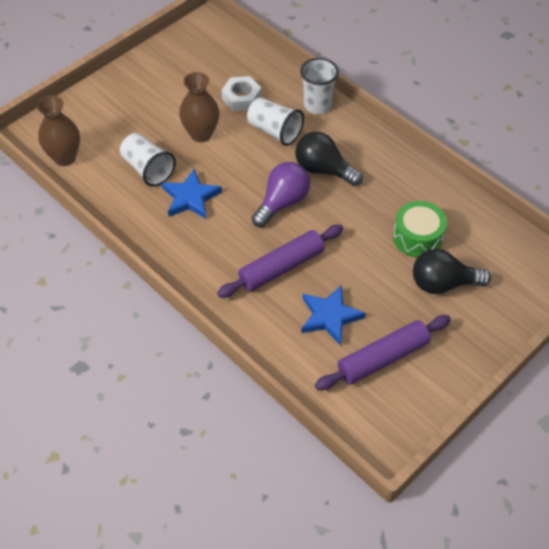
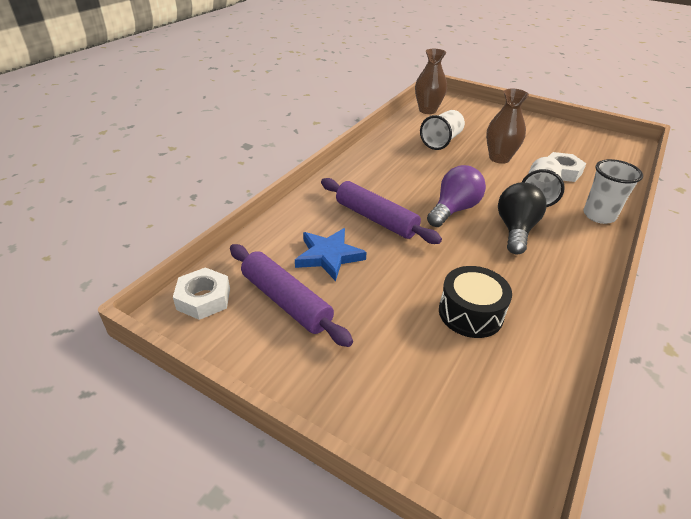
camera: 75 degrees right, 15 degrees down
(190, 197) = (426, 163): blue star -> none
(282, 202) = (454, 210): purple light bulb -> purple light bulb turned 75 degrees counterclockwise
(368, 421) = (203, 299): none -> white nut
(417, 237) = (470, 313): green drum -> black drum
(443, 283) = (411, 344): black light bulb -> none

